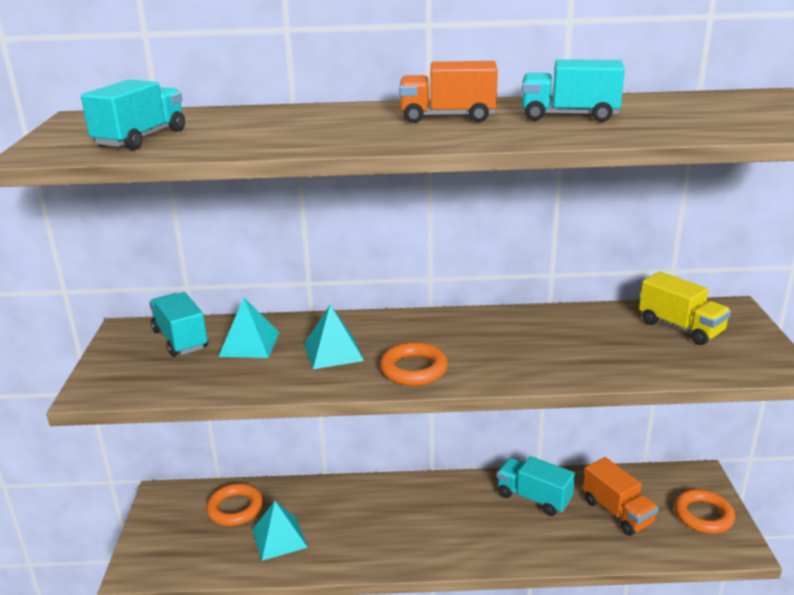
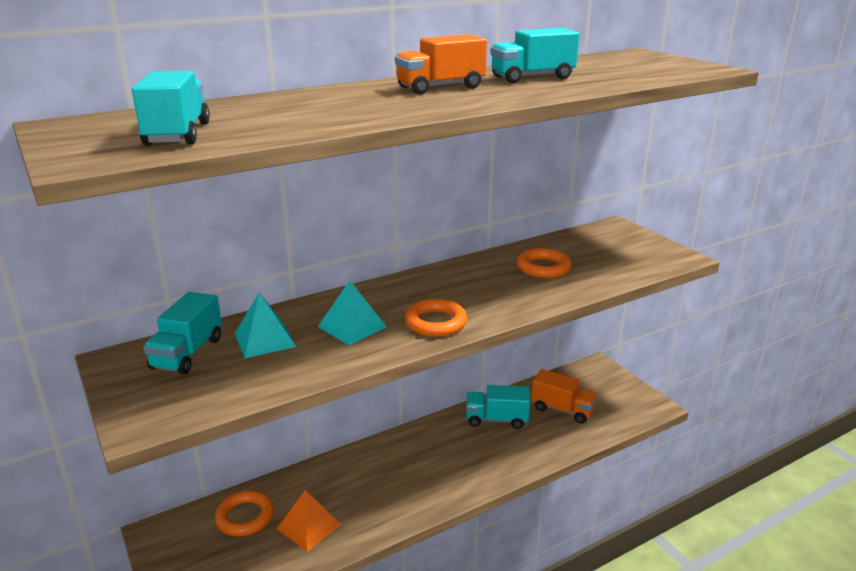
camera: 30 degrees left, 0 degrees up
(180, 339) = (187, 353): turquoise truck -> turquoise truck turned 105 degrees counterclockwise
(279, 538) = (308, 526): turquoise pyramid -> orange pyramid
(680, 328) = (596, 246): yellow truck -> none
(703, 515) = (618, 392): orange ring -> orange ring (543, 268)

